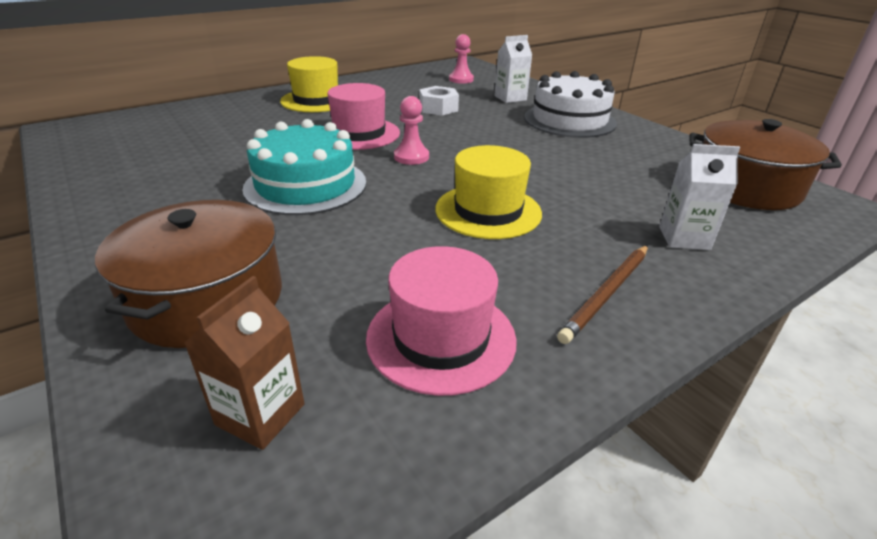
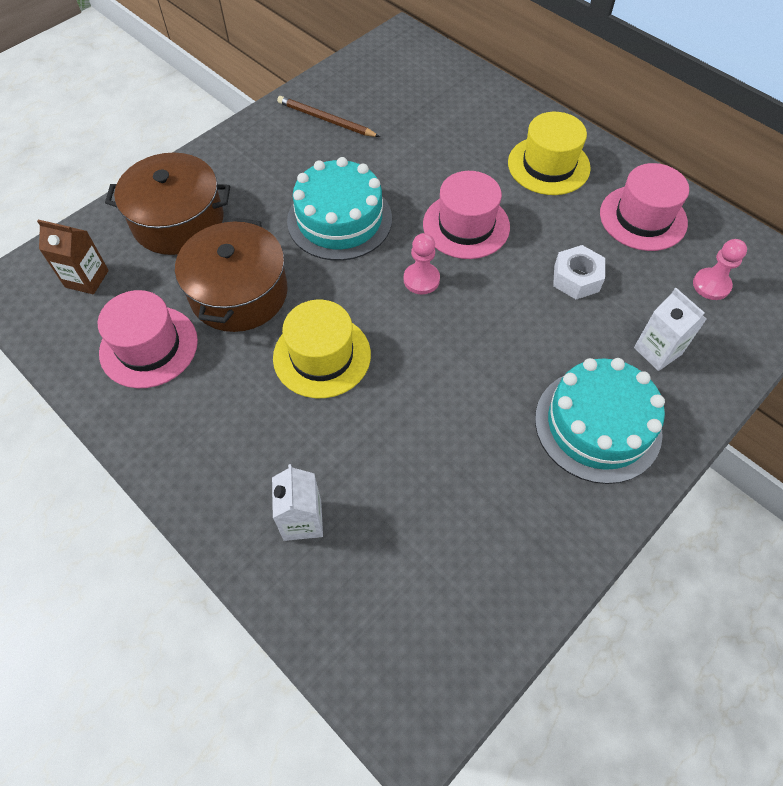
camera: 80 degrees right, 25 degrees up
(393, 85) = (643, 218): none -> pink hat
(569, 120) = (597, 425): white cake -> turquoise cake
(607, 293) = (205, 446): brown pencil -> brown pencil (326, 120)
(745, 187) = (440, 615): brown pot -> brown pot (239, 293)

